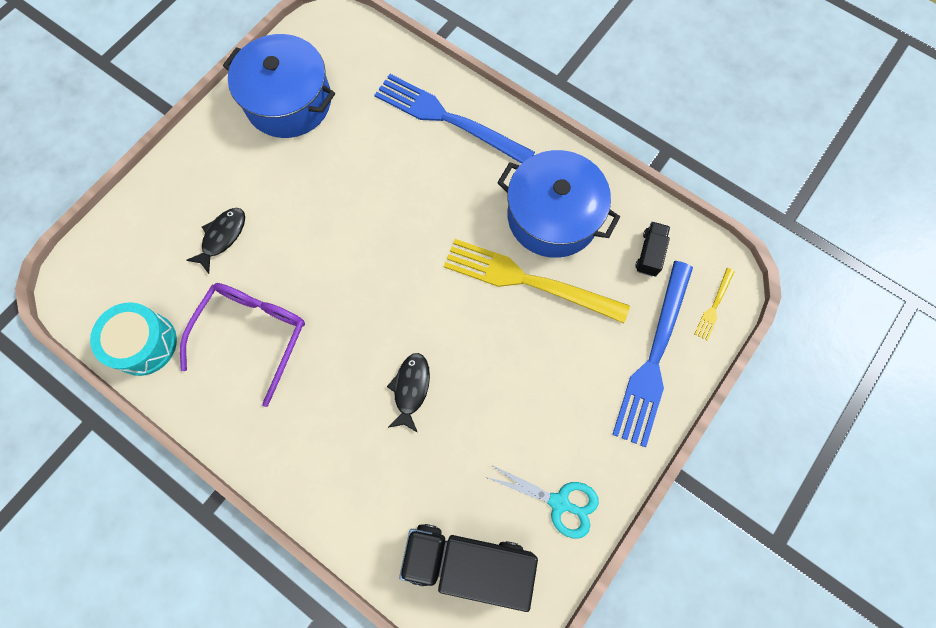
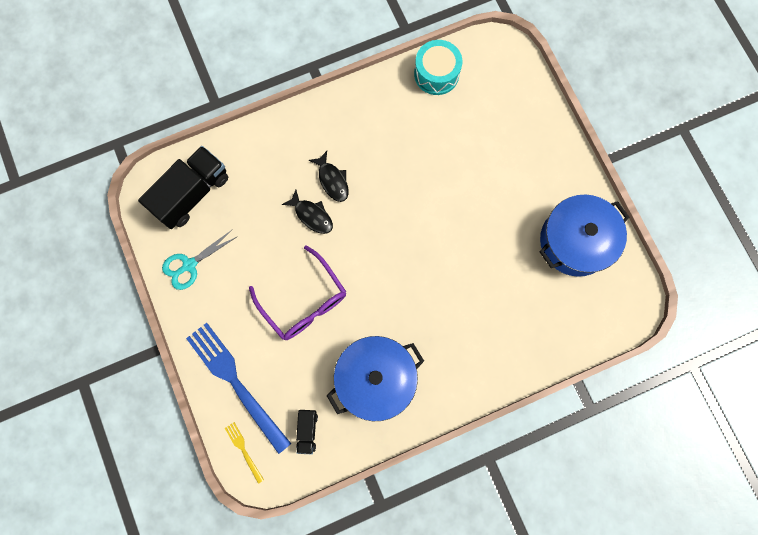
camera: 120 degrees right, 5 degrees up
(222, 237) = (486, 149): black fish -> black fish (332, 180)
(253, 335) = (405, 138): purple glasses -> purple glasses (304, 301)
(448, 119) = (498, 349): blue fork -> none
(528, 280) = (338, 332): yellow fork -> none
(650, 253) = (307, 431): black truck -> black truck turned 45 degrees clockwise

